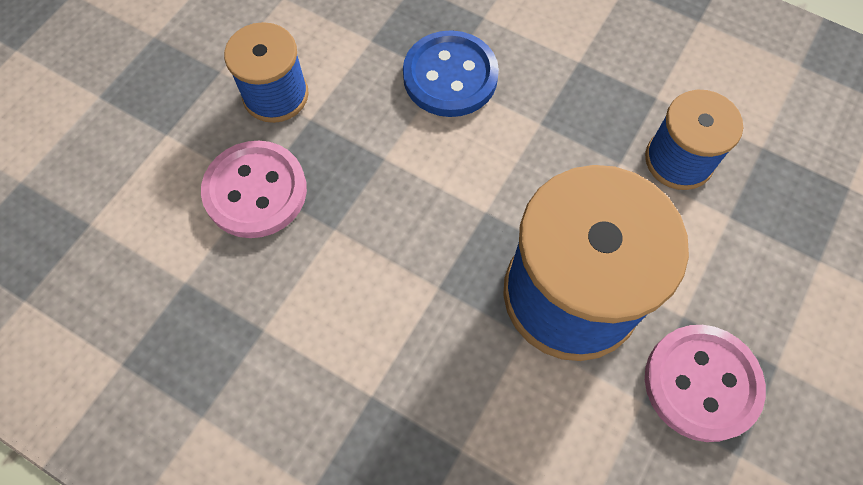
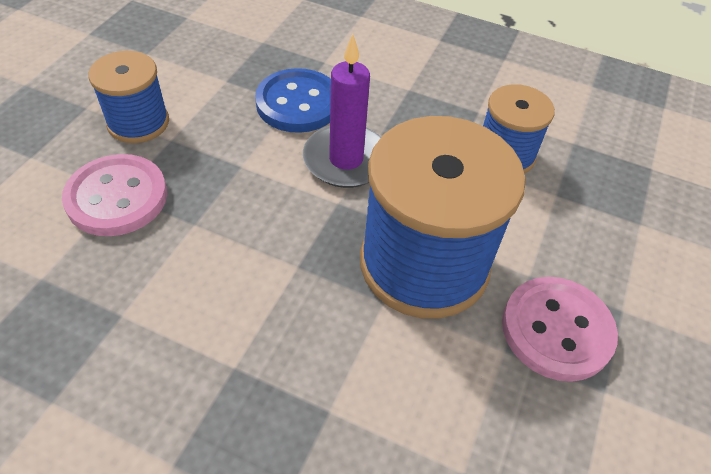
camera: 10 degrees left, 15 degrees down
(498, 157) = (346, 160): none -> purple candle

